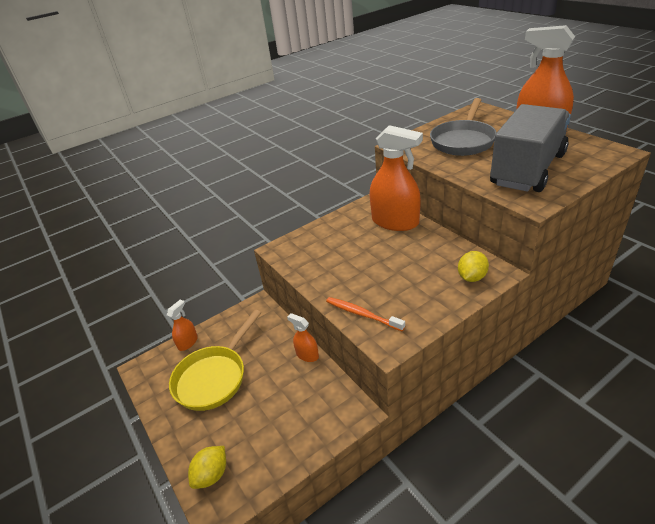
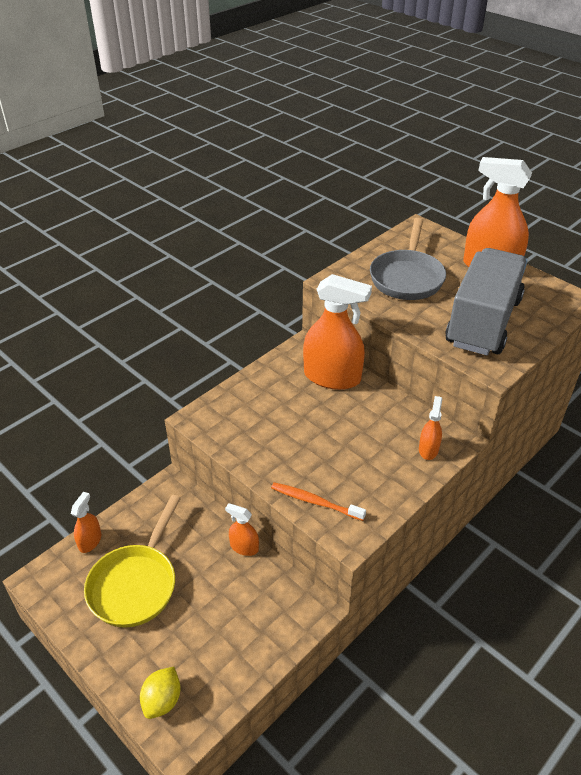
camera: 15 degrees left, 5 degrees up
(471, 277) = (428, 449): yellow lemon -> orange spray bottle

